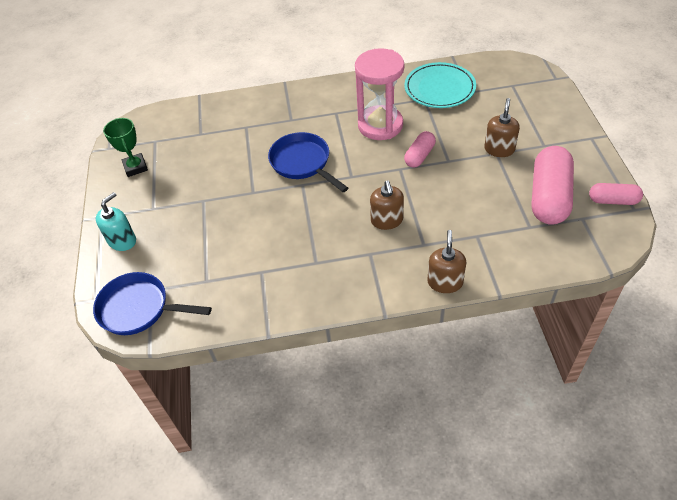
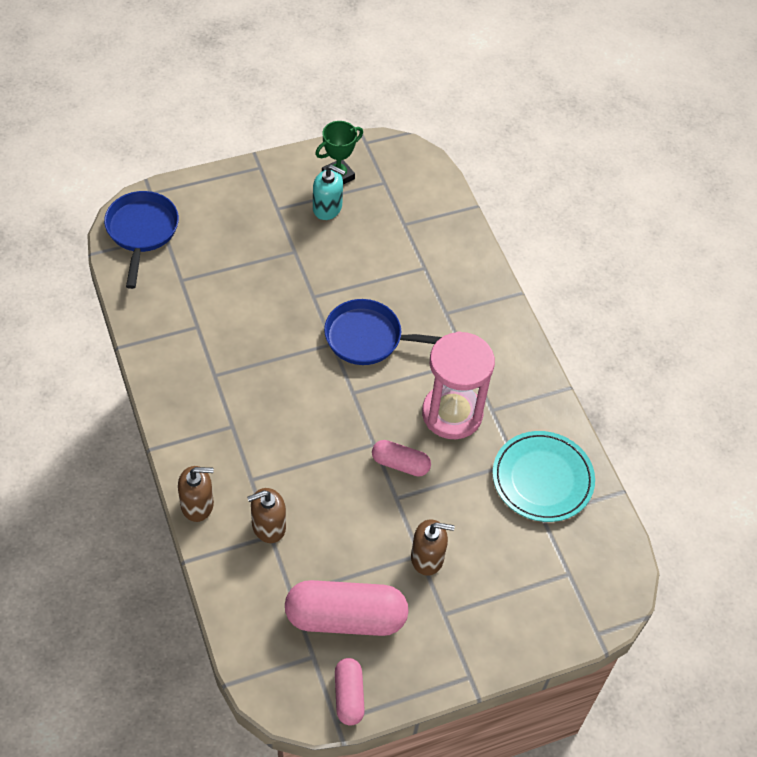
camera: 70 degrees right, 5 degrees up
(122, 241) = (228, 194): turquoise soap dispenser -> turquoise soap dispenser (327, 208)
(303, 163) = (369, 338): blue pan -> blue pan turned 120 degrees counterclockwise
(387, 220) = (284, 438): brown soap dispenser -> brown soap dispenser (268, 526)

